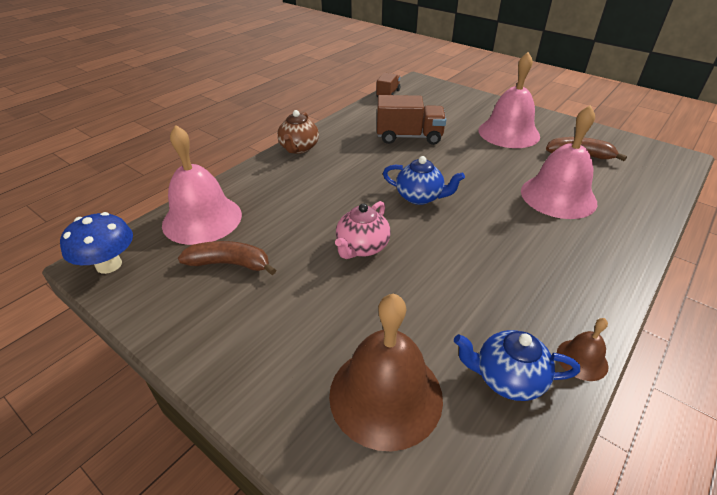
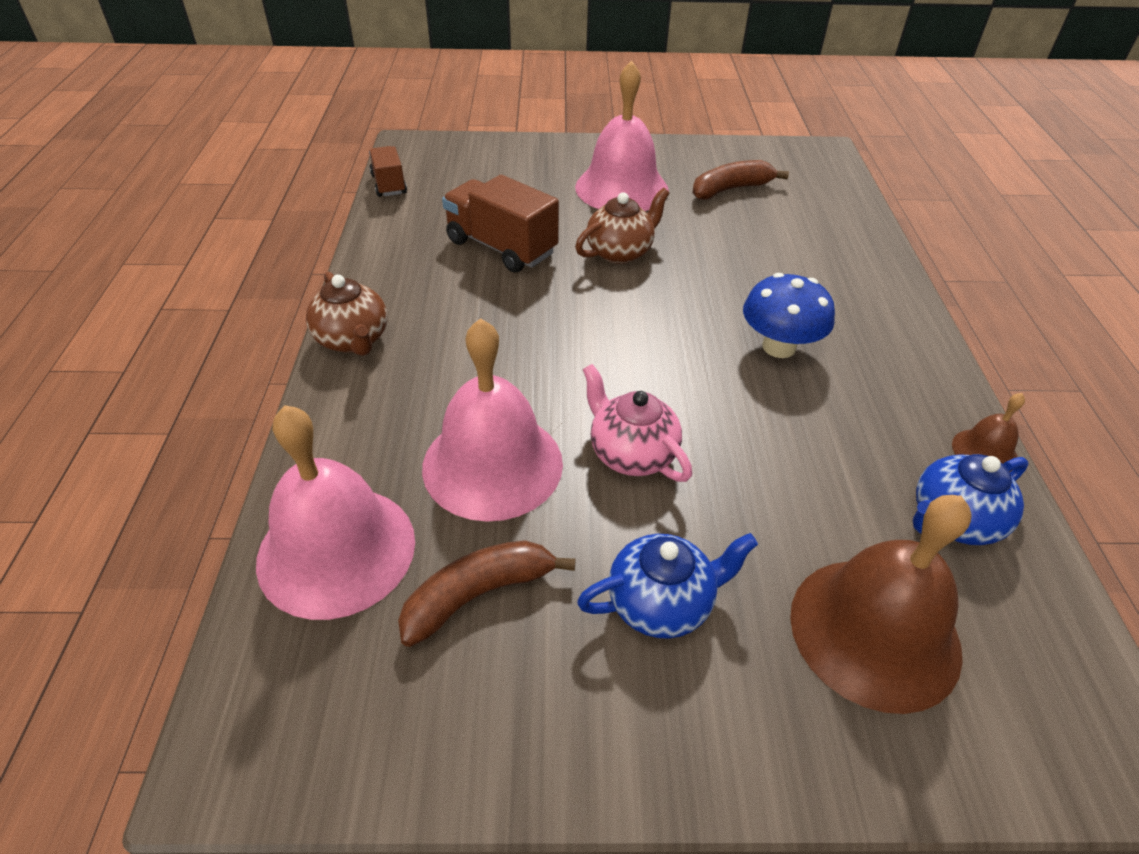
camera: 40 degrees left, 5 degrees up
(109, 265) = (264, 738): blue mushroom -> blue mushroom (778, 347)
(362, 247) = (631, 453): pink teapot -> pink teapot turned 150 degrees clockwise
(409, 137) = (501, 247): brown truck -> brown truck turned 105 degrees counterclockwise
(420, 197) = (619, 337): blue teapot -> blue teapot (661, 603)
(469, 161) = (620, 252): none -> brown teapot
(558, 196) = (766, 258): pink bell -> pink bell (492, 464)

